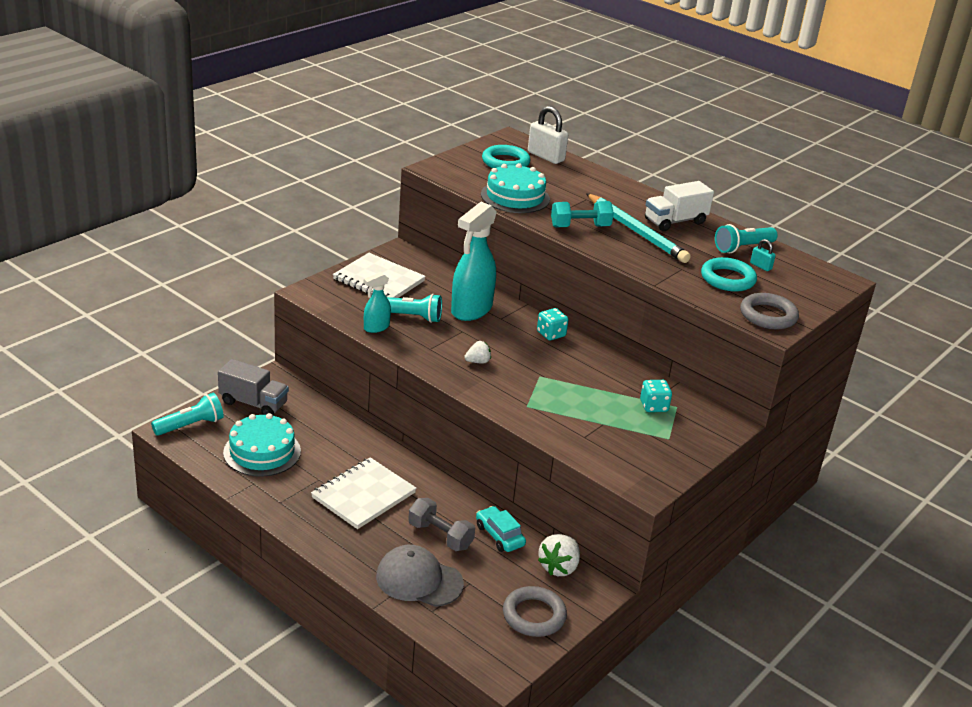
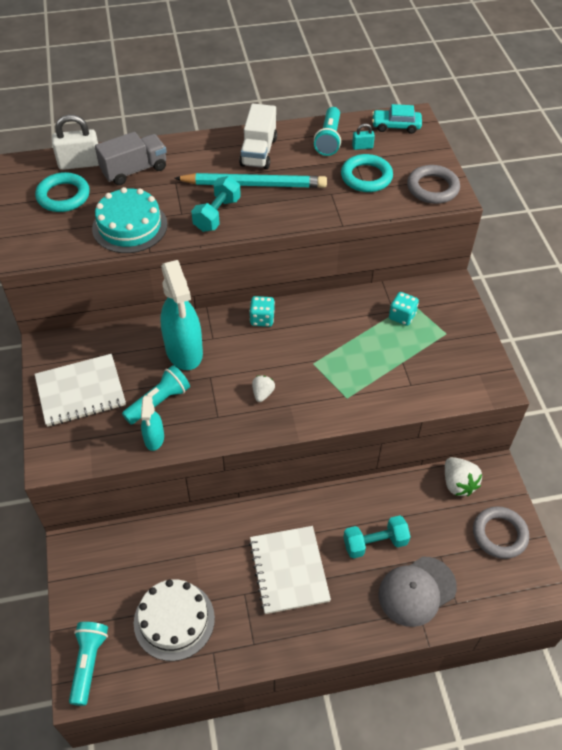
camera: 50 degrees left, 20 degrees up
(253, 403) = (97, 587): grey truck -> grey truck (134, 170)
(262, 452) = (174, 620): turquoise cake -> white cake
(440, 536) = (375, 543): grey dumbbell -> turquoise dumbbell
(499, 535) = (400, 500): turquoise car -> turquoise car (396, 126)

